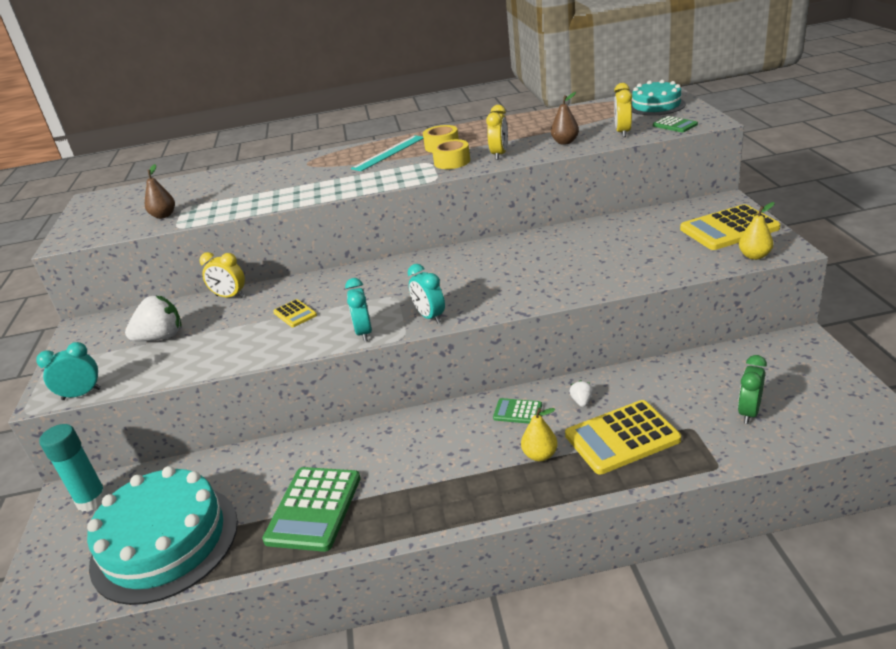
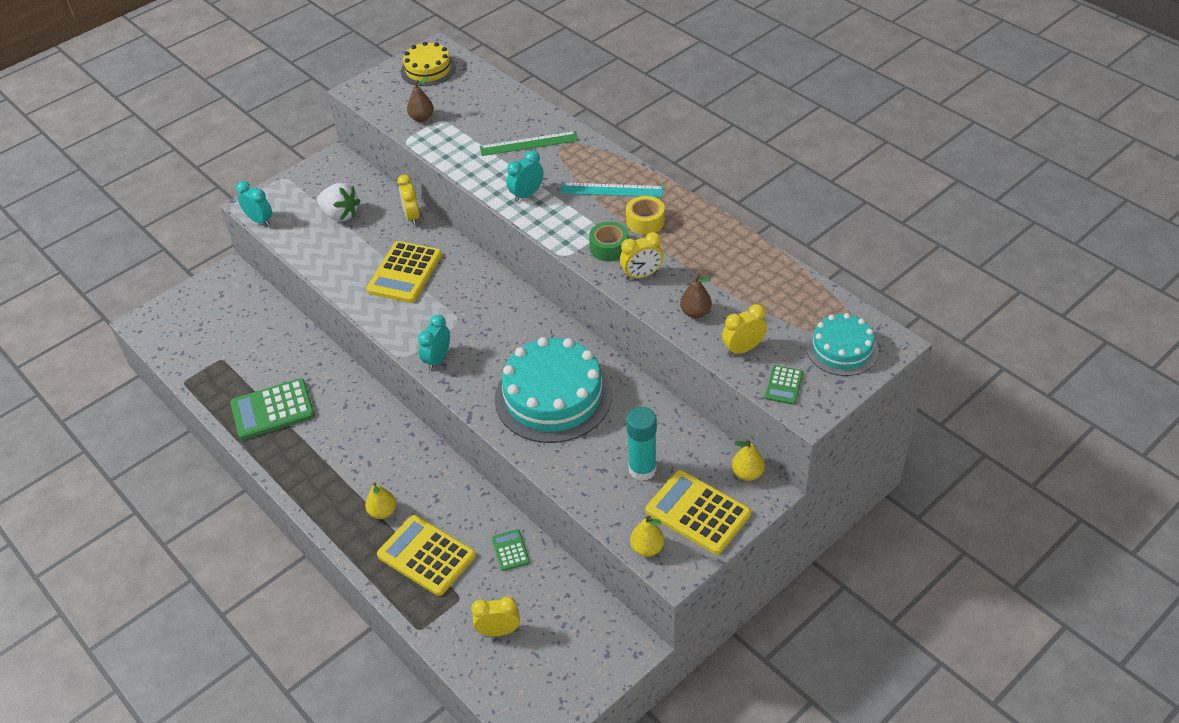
camera: 55 degrees right, 15 degrees up
(92, 500) = (231, 288): turquoise glue stick -> turquoise glue stick (642, 469)
(110, 204) = (428, 69): none -> yellow cake
(165, 542) = (213, 351): turquoise cake -> turquoise cake (553, 396)
(282, 175) = (529, 143): none -> green ruler
(295, 314) = (405, 273): yellow calculator -> yellow calculator, size x2.01
(364, 332) = (397, 330): turquoise clock -> turquoise clock (526, 195)
(452, 162) = (609, 248): yellow tape -> green tape
(517, 412) = (428, 475): green calculator -> green calculator (510, 550)
(581, 401) = (460, 512): white strawberry -> none
(702, 204) = (747, 473): none -> yellow pear
(749, 412) = (498, 631): green clock -> yellow clock

